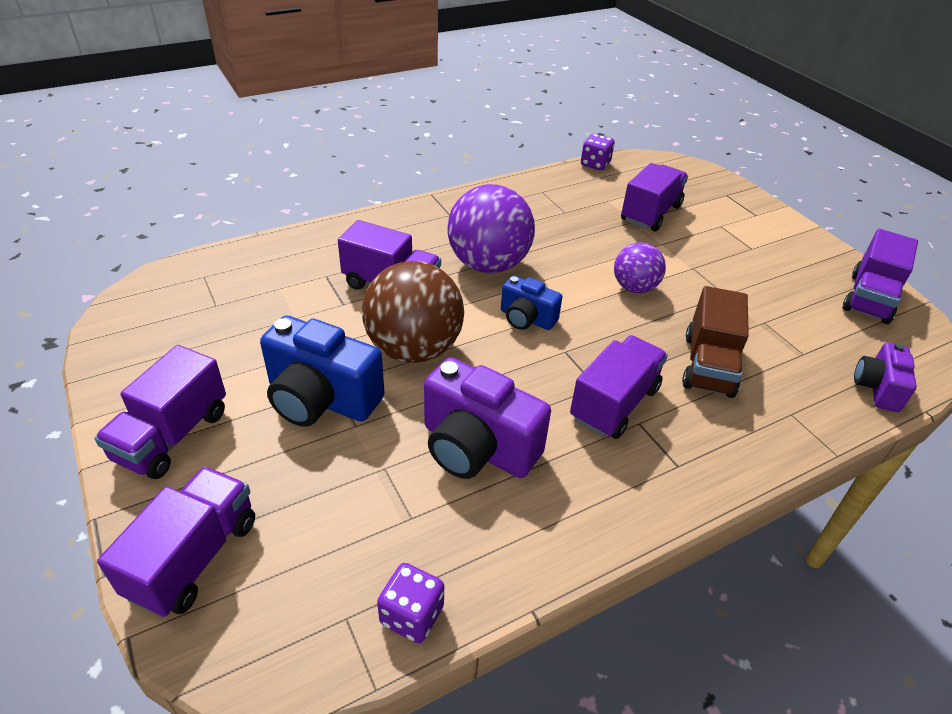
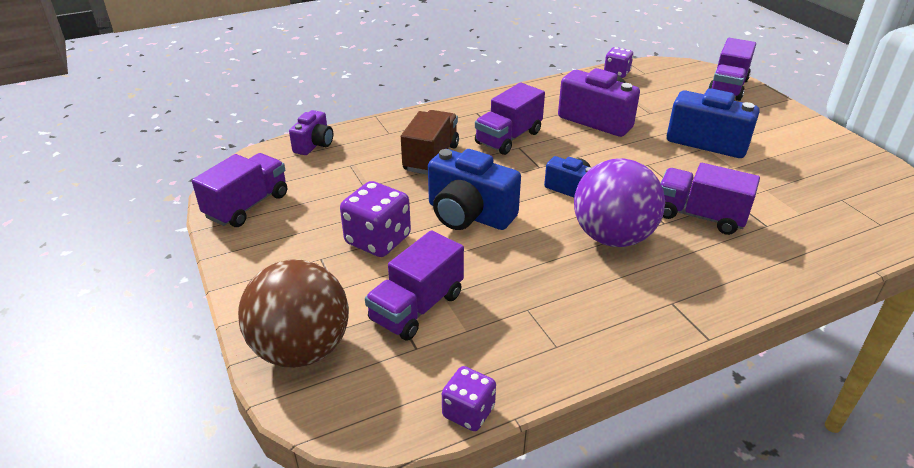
camera: 175 degrees left, 5 degrees down
(172, 436) = (786, 125): purple truck -> none
(414, 349) = (657, 168): brown ball -> brown ball (301, 349)
(634, 287) = (469, 215): purple ball -> blue camera
(712, 263) = (378, 240): none -> purple dice

